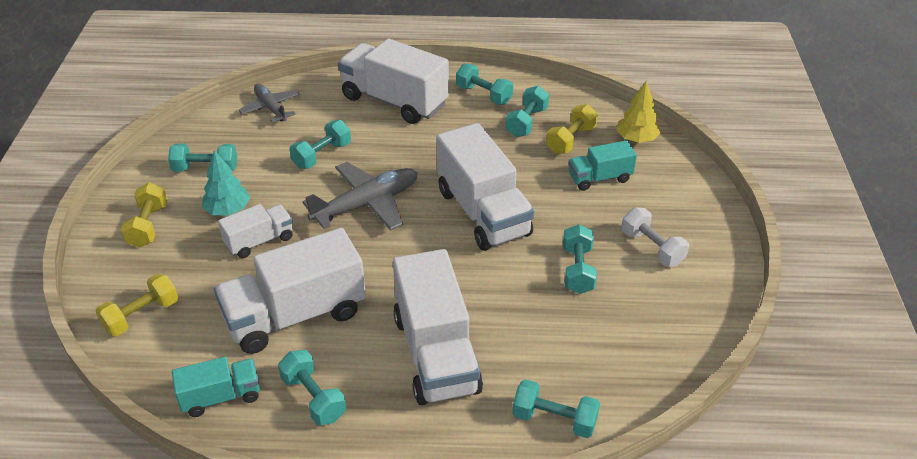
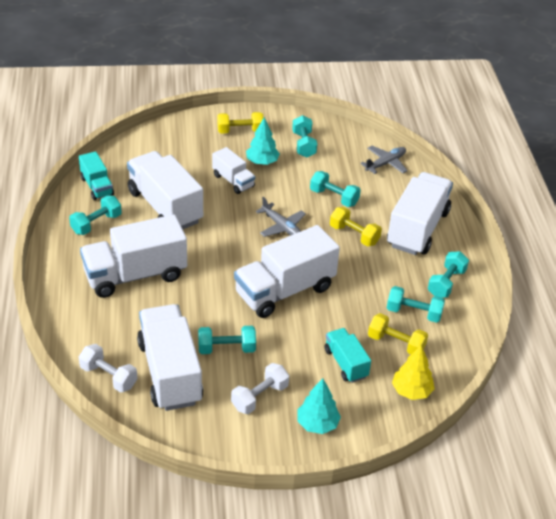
camera: 80 degrees right, 0 degrees up
(141, 316) = (159, 144): yellow dumbbell -> yellow dumbbell (354, 235)
(366, 204) = (282, 227): grey plane -> grey plane, size x0.63
(554, 419) = (79, 337): turquoise dumbbell -> none
(618, 324) = (170, 372): none -> white truck
(627, 386) = (108, 377): none -> white dumbbell
(686, 208) = (317, 424): none -> turquoise tree

